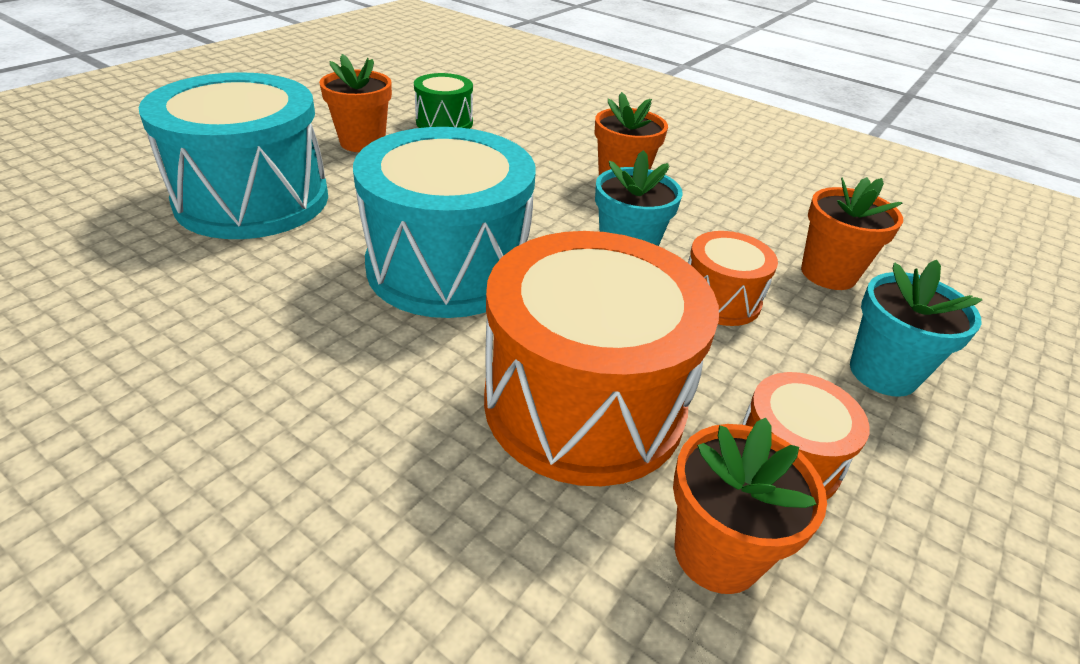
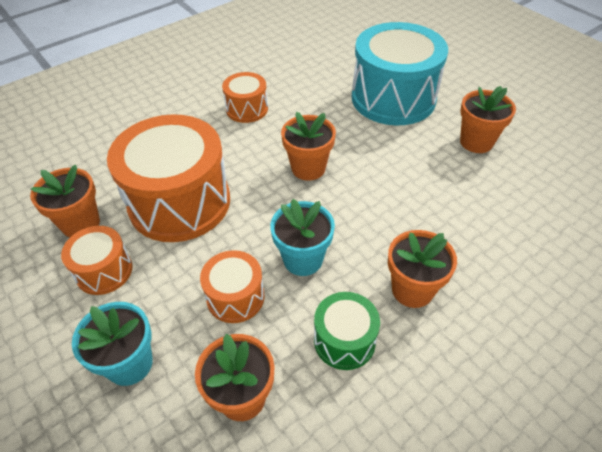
camera: 110 degrees right, 10 degrees up
(275, 367) = (247, 109): none -> orange drum
(444, 122) = (523, 189): green drum -> green drum (344, 340)
(448, 266) = (308, 168): turquoise drum -> orange flower pot

